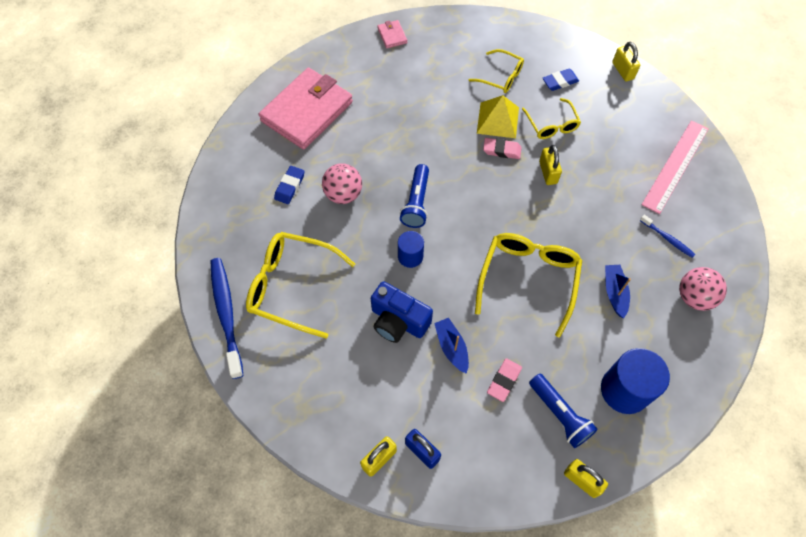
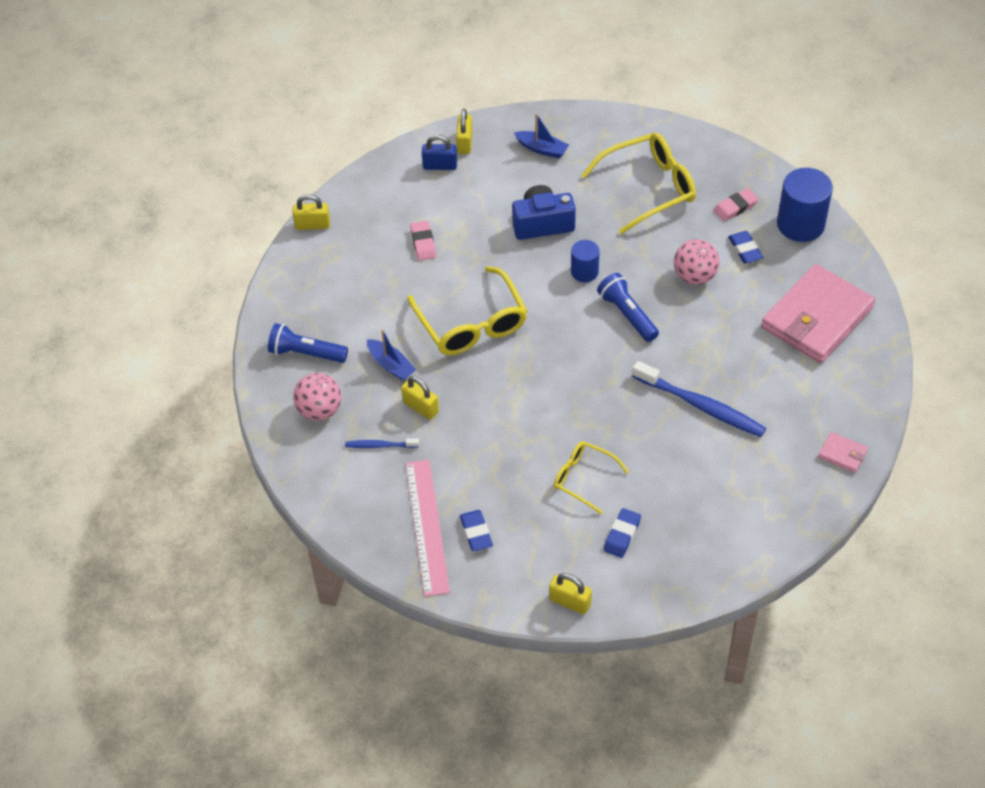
camera: 140 degrees right, 10 degrees down
(226, 314) = (671, 140): blue toothbrush -> blue toothbrush (701, 406)
(307, 111) = (817, 318): pink wallet -> pink wallet turned 45 degrees clockwise
(451, 347) = (484, 236): blue boat -> blue boat (542, 149)
(497, 120) = (639, 443): yellow pyramid -> none
(501, 77) = (684, 493): yellow glasses -> none
(501, 150) = (604, 416): pink eraser -> pink eraser (735, 207)
(548, 172) = (541, 427): yellow padlock -> yellow padlock (420, 407)
(559, 414) = (362, 251): blue flashlight -> blue flashlight (306, 353)
(624, 390) = (325, 300): blue cylinder -> blue cylinder (800, 224)
(646, 141) = (476, 532): none -> blue eraser

